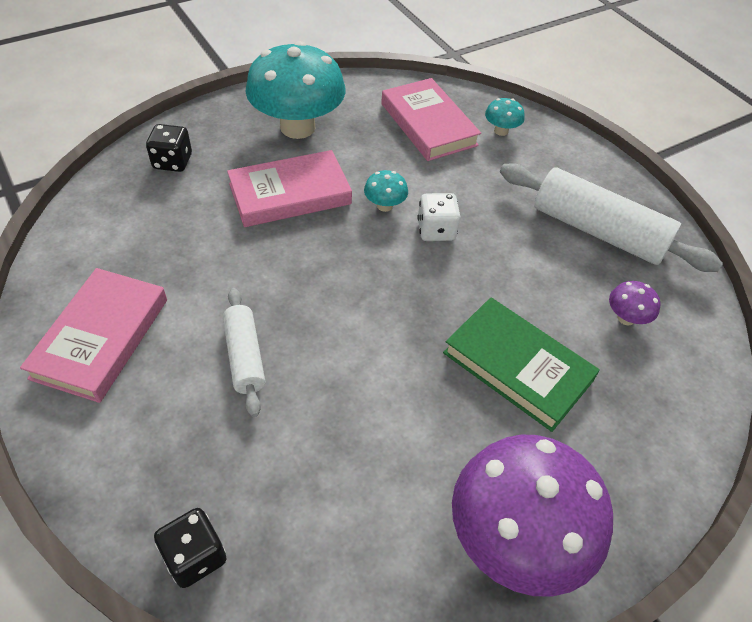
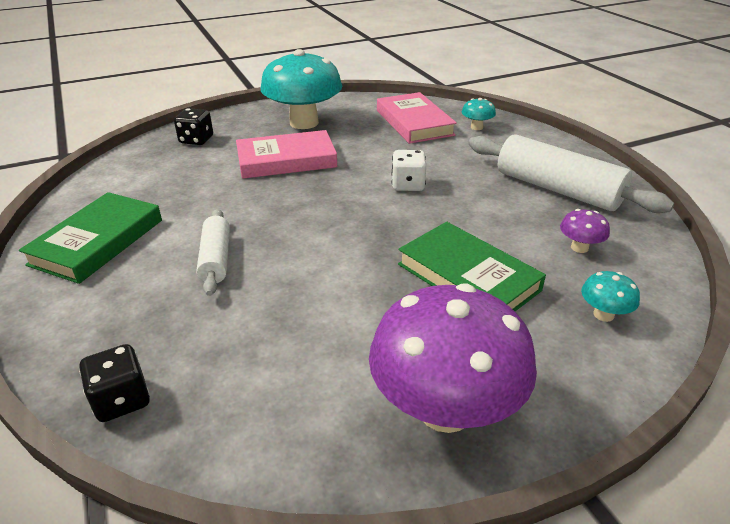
camera: 10 degrees right, 15 degrees down
(101, 338) = (97, 242): pink book -> green book
(384, 206) = (365, 169): turquoise mushroom -> turquoise mushroom (603, 314)

